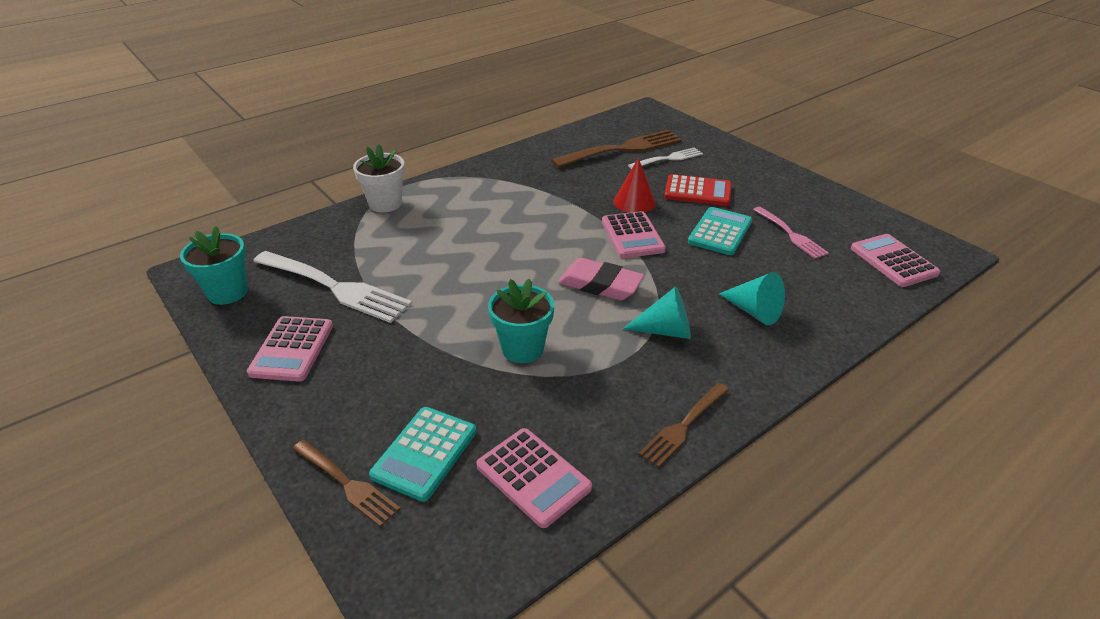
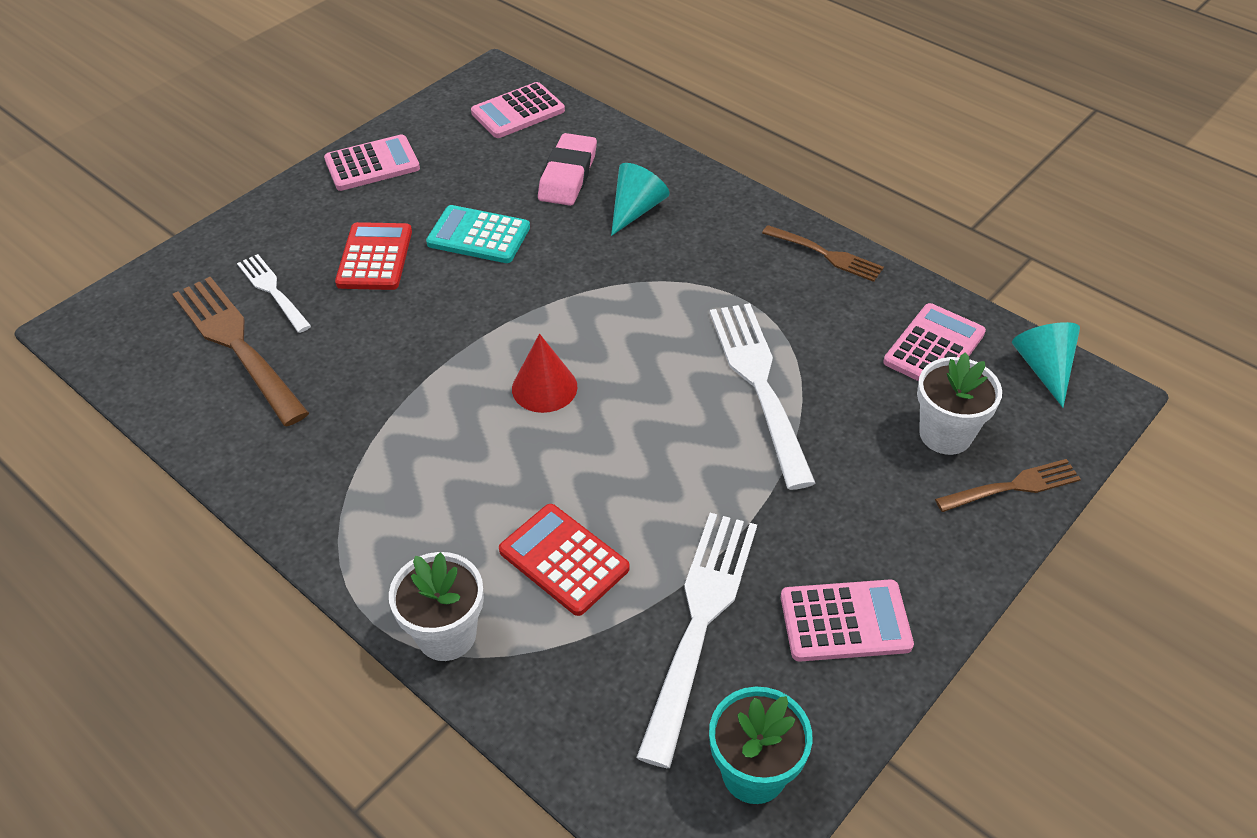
camera: 100 degrees left, 10 degrees up
(346, 483) = (1012, 487): brown fork -> brown fork turned 45 degrees clockwise
(410, 243) = (564, 559): none -> red calculator
(424, 453) = (945, 434): turquoise calculator -> white flower pot
(522, 349) = (760, 385): turquoise flower pot -> white fork
(600, 285) = (619, 333): pink eraser -> pink eraser (568, 175)
(632, 236) = (500, 313): pink calculator -> pink calculator (372, 164)
(634, 202) = (410, 318): red cone -> red cone (544, 387)
(665, 330) = (690, 273): turquoise cone -> turquoise cone (1044, 368)
(790, 234) = (474, 180): pink fork -> none

